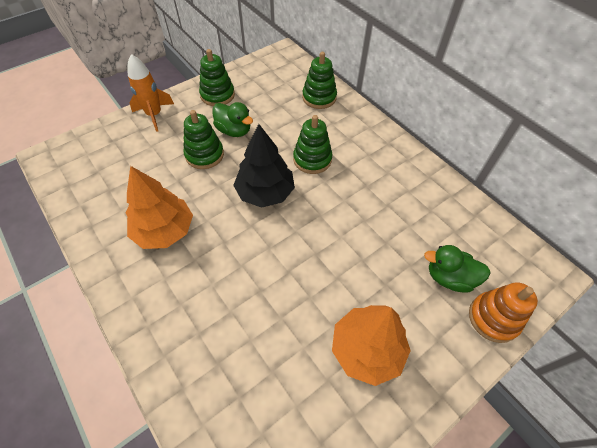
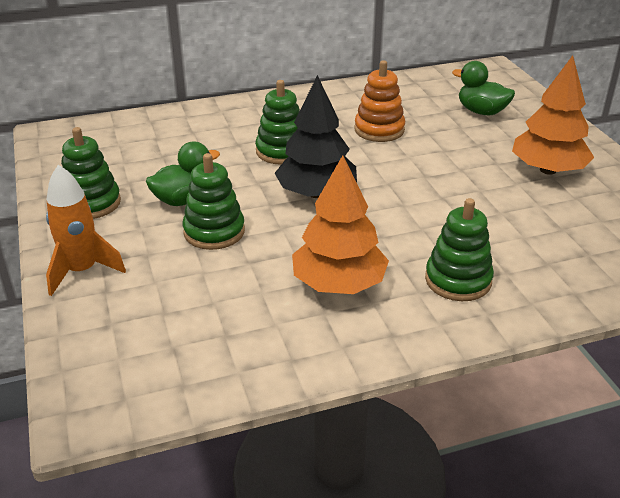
camera: 70 degrees left, 20 degrees down
(319, 97) = (173, 126): green stacking toy -> green stacking toy (458, 280)
(449, 278) = (481, 111): green duck -> green duck turned 90 degrees clockwise
(493, 318) = (529, 103): orange stacking toy -> orange stacking toy (379, 130)

